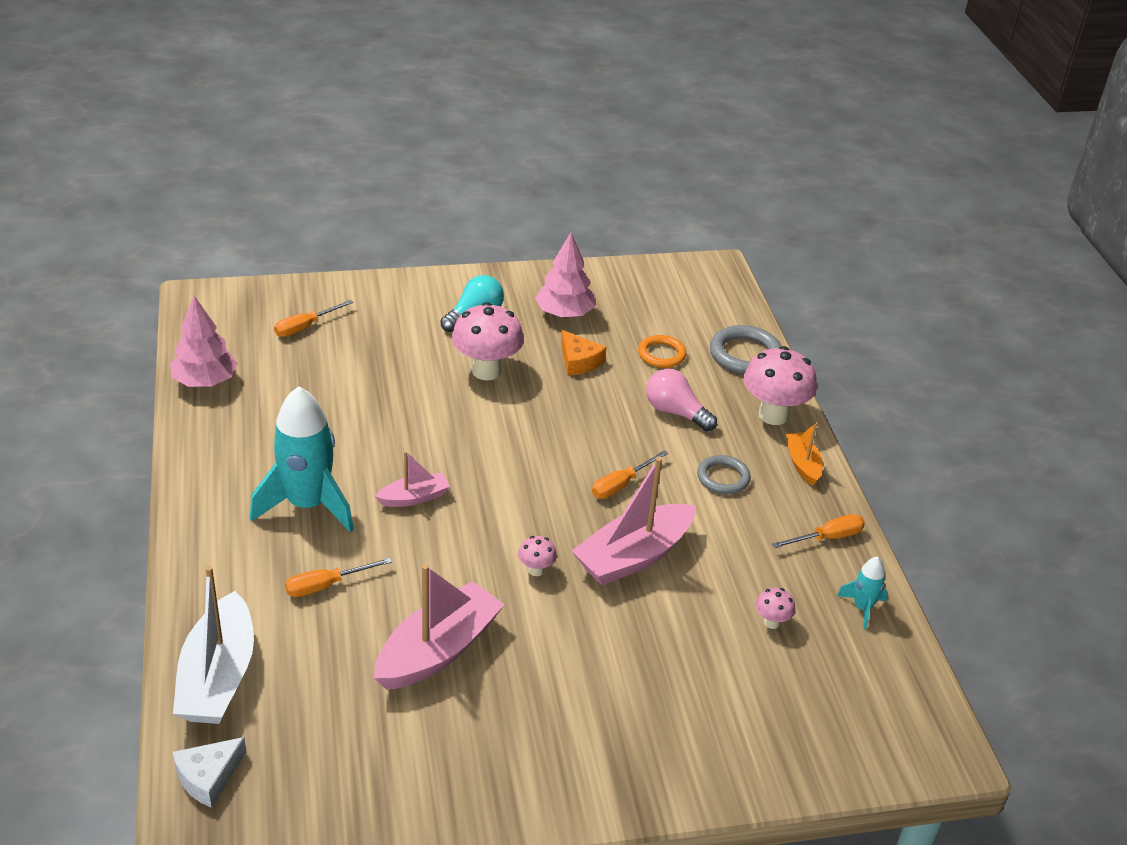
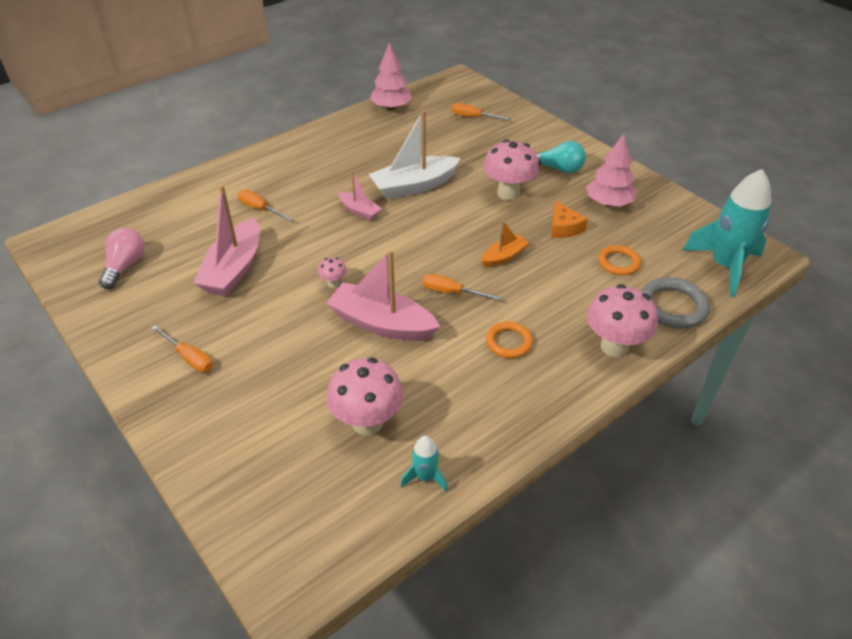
camera: 65 degrees right, 5 degrees up
(208, 777) = (95, 227): white cheese -> none
(218, 677) = (167, 201): white boat -> white boat (414, 186)
(308, 505) = (321, 177): turquoise rocket -> turquoise rocket (725, 266)
(438, 650) = (234, 269): pink boat -> pink boat turned 90 degrees clockwise
(579, 361) = (563, 227): orange cheese -> orange cheese turned 45 degrees counterclockwise
(675, 412) = (559, 292): pink light bulb -> pink light bulb (125, 266)
(723, 478) = (508, 342): grey ring -> orange ring
(771, 622) = (367, 422): pink mushroom -> pink mushroom, size x2.15
(802, 464) = (570, 384): orange boat -> orange boat (504, 257)
(827, 538) = (493, 428): orange screwdriver -> orange screwdriver (189, 358)

